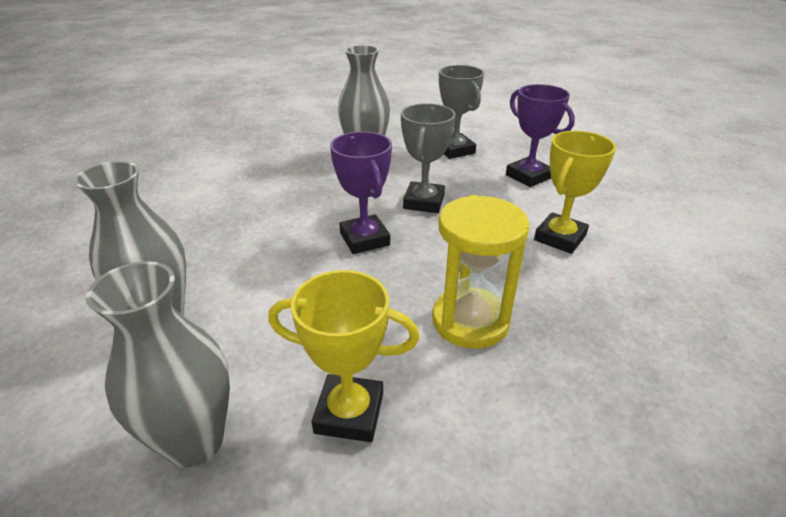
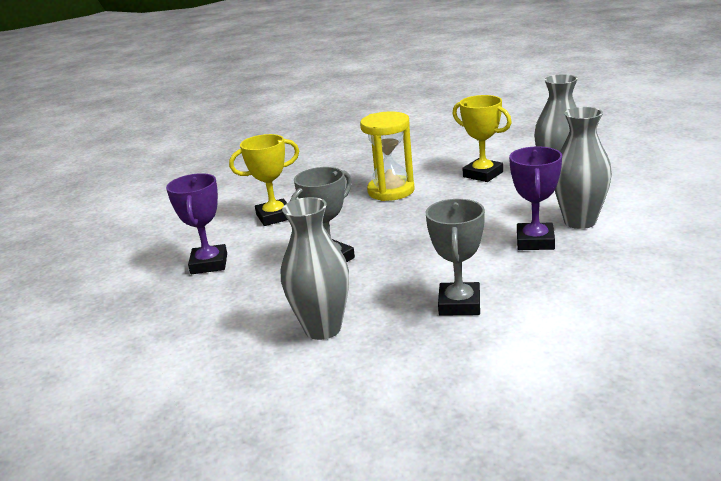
camera: 145 degrees left, 10 degrees down
(365, 239) = (409, 241): purple trophy -> purple trophy (535, 241)
(454, 150) = (221, 311): grey trophy -> grey trophy (459, 304)

